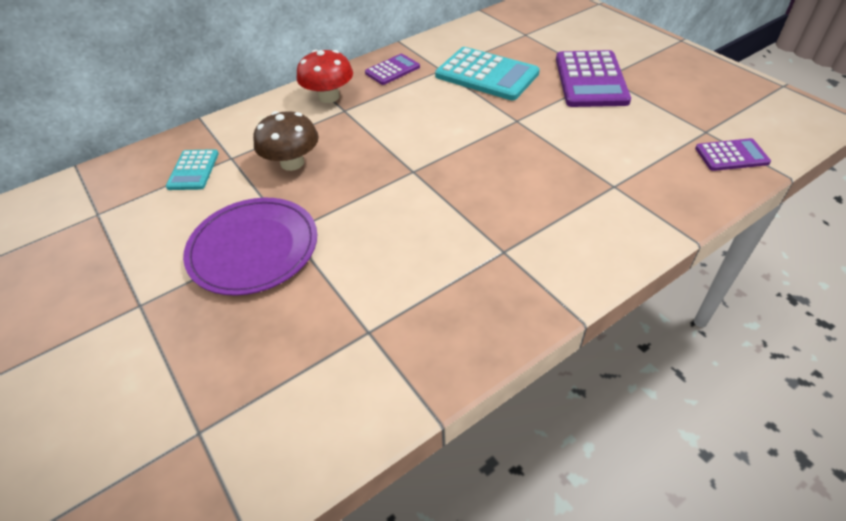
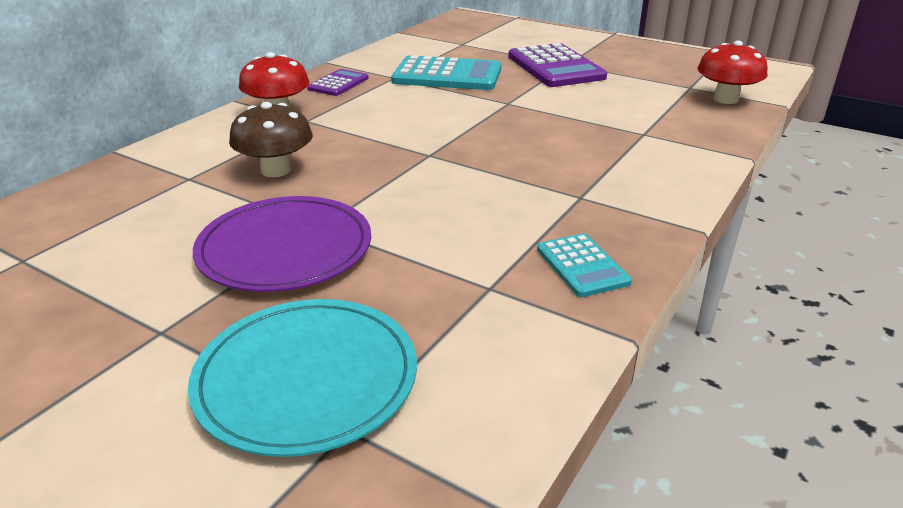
camera: 25 degrees left, 15 degrees down
(193, 170) = (143, 197): turquoise calculator -> turquoise calculator (582, 266)
(199, 378) = (306, 378): none -> turquoise plate
(731, 155) = (725, 99): purple calculator -> red mushroom

